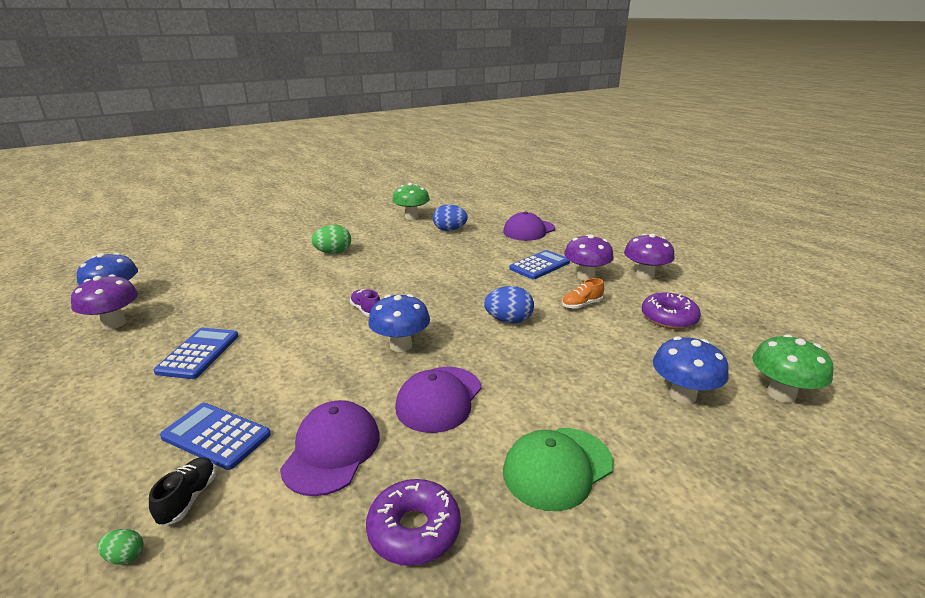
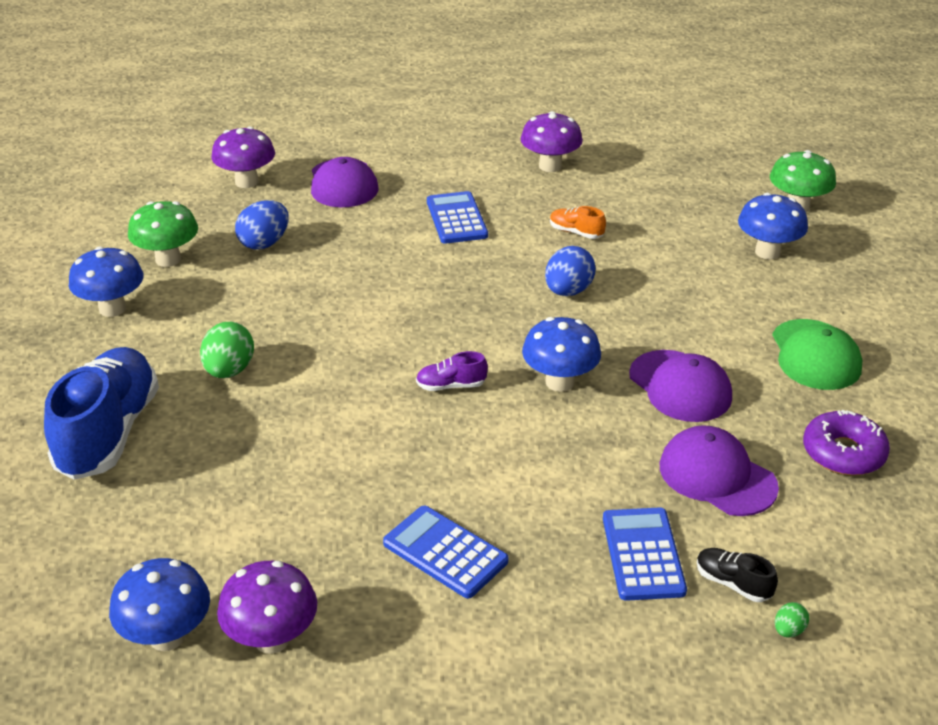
camera: 60 degrees left, 10 degrees up
(216, 436) = (643, 554): blue calculator -> blue calculator turned 120 degrees clockwise
(267, 244) = (109, 433): none -> blue shoe
(362, 219) = (112, 308): none -> blue mushroom
(581, 305) = (576, 232): orange shoe -> orange shoe turned 120 degrees clockwise
(586, 277) = (516, 202): purple mushroom -> purple mushroom (246, 182)
(668, 318) = (646, 196): purple donut -> none

